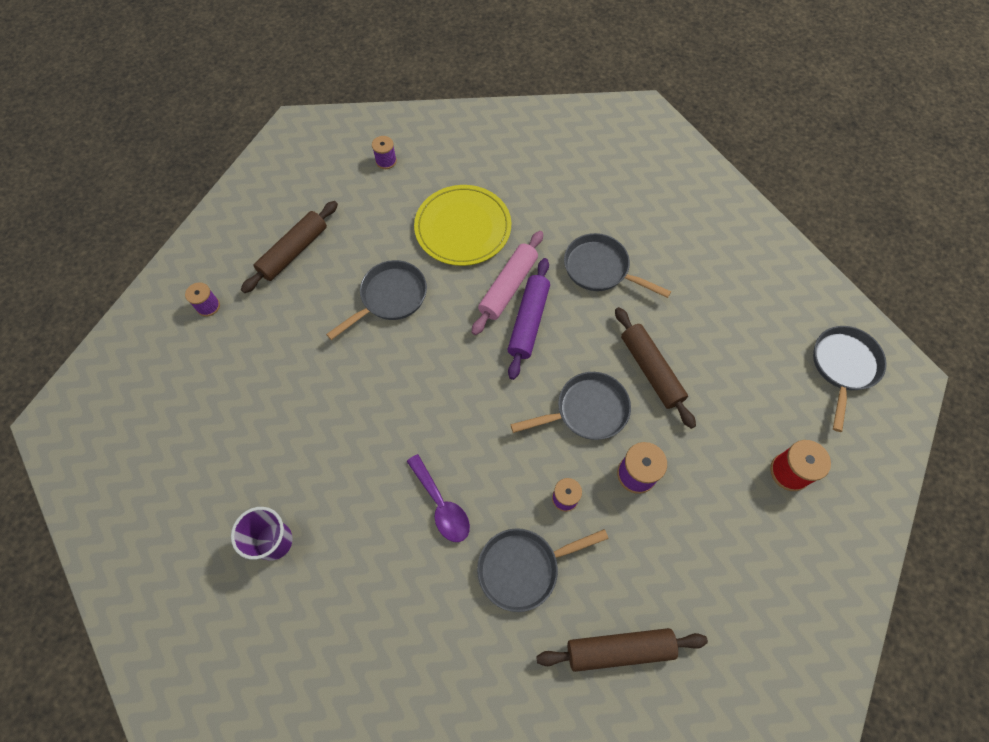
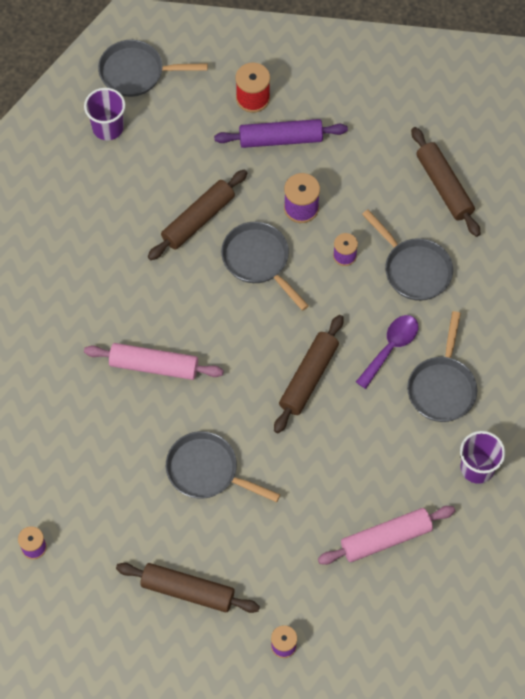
camera: 110 degrees left, 0 degrees up
(252, 423) = (386, 538): none -> pink rolling pin
(442, 413) = (308, 377): none -> brown rolling pin
(463, 227) = (97, 433): yellow plate -> none
(528, 322) = (186, 335): purple rolling pin -> purple rolling pin (280, 139)
(600, 269) = (103, 289): grey pan -> grey pan (442, 387)
(779, 322) = (108, 127): none -> purple cup

